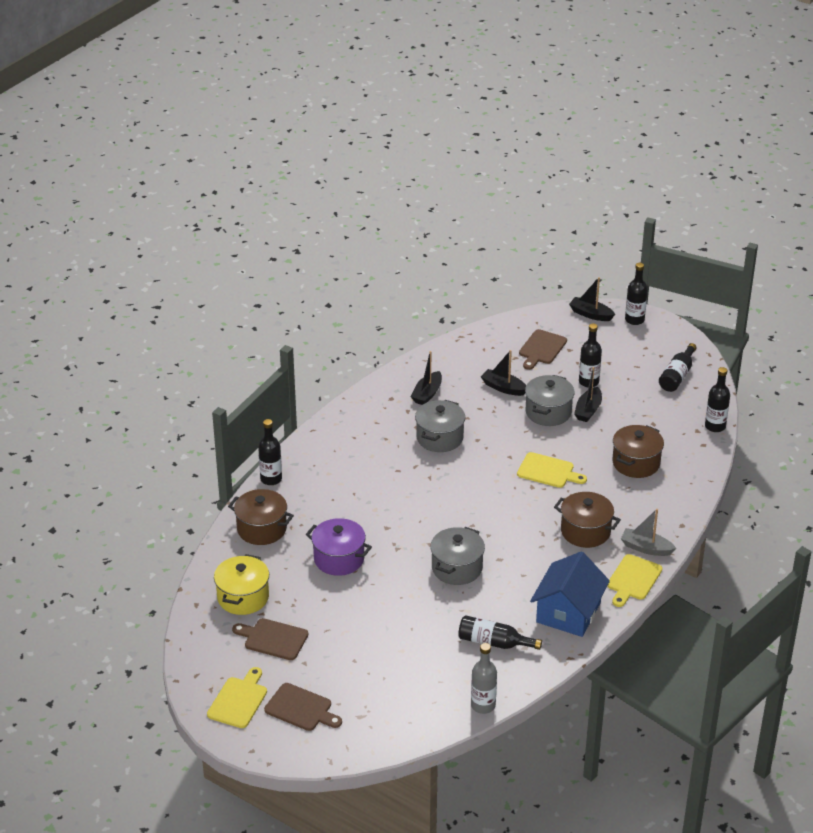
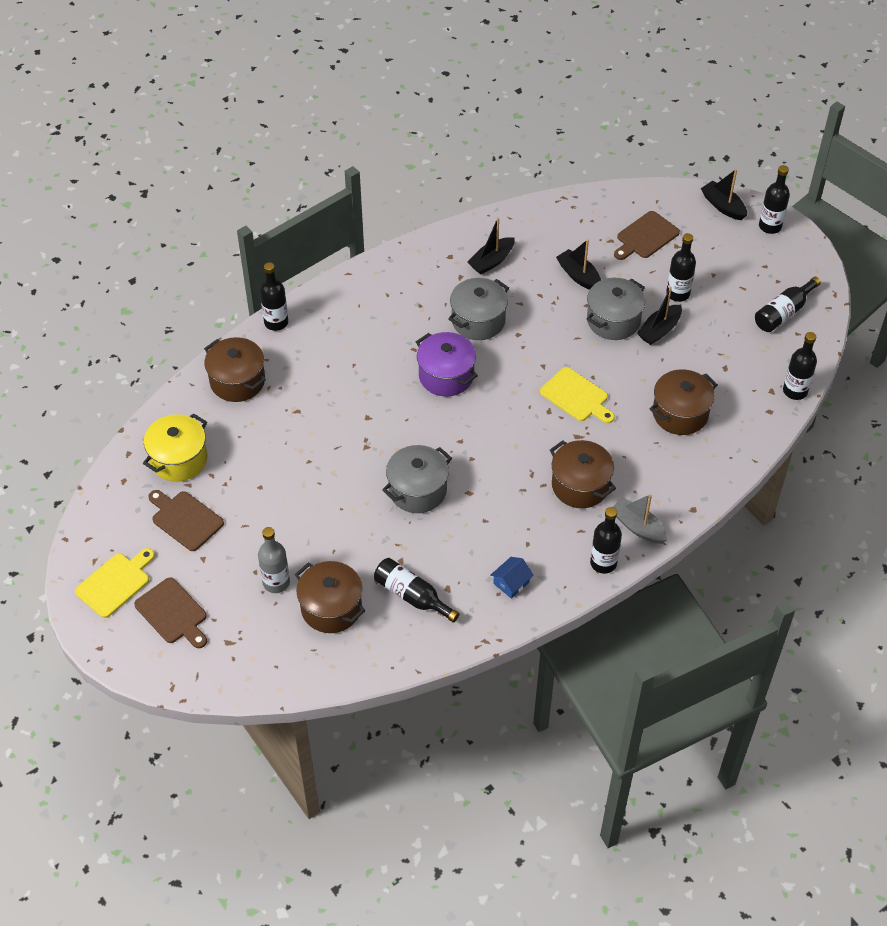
camera: 20 degrees right, 15 degrees up
(339, 559) = (299, 441): purple pot -> purple pot (446, 376)
(432, 669) = (331, 608): none -> brown pot
(483, 705) = (362, 671): grey bottle -> grey bottle (276, 582)
(568, 612) = (511, 583): blue house -> blue house, size x0.44
(633, 579) = (603, 563): yellow cutting board -> black bottle

